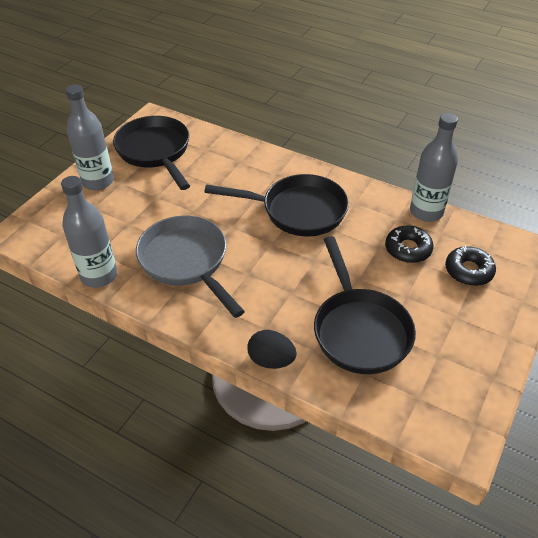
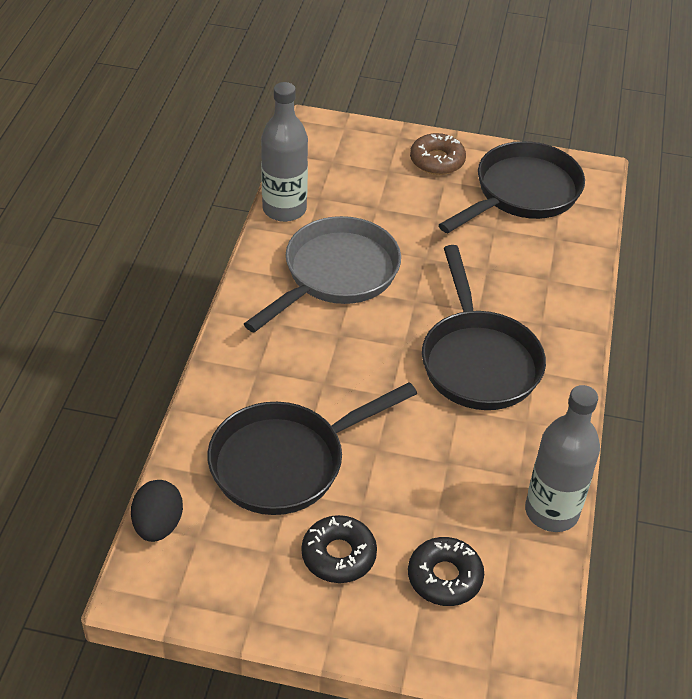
camera: 70 degrees right, 0 degrees up
(98, 181) = (437, 161): grey bottle -> brown donut
(271, 360) = (211, 385): black egg -> black egg (158, 525)
(408, 249) = (458, 497): black donut -> black donut (338, 555)

